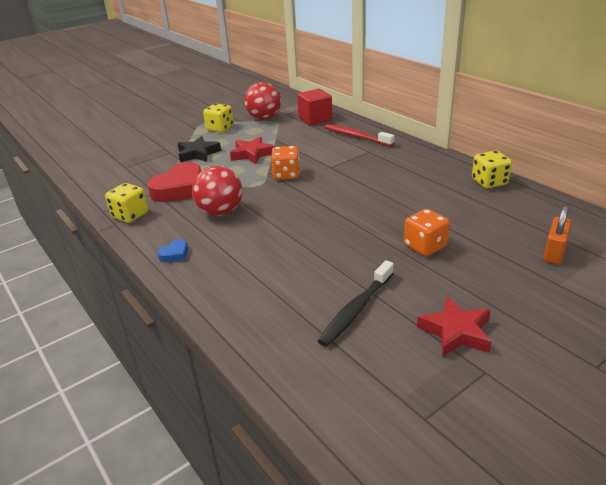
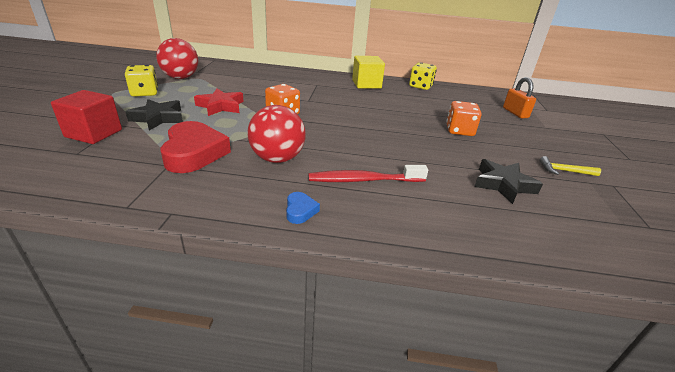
camera: 50 degrees left, 0 degrees up
(130, 215) = (176, 197): yellow dice -> none
(315, 119) = (232, 71): red cube -> red cube (94, 133)
(356, 136) = (289, 77): red toothbrush -> red toothbrush (364, 180)
(356, 309) = (503, 184): black toothbrush -> black star
(424, 163) = (366, 84): none -> yellow cube
(456, 332) = (564, 171): red star -> yellow hammer

